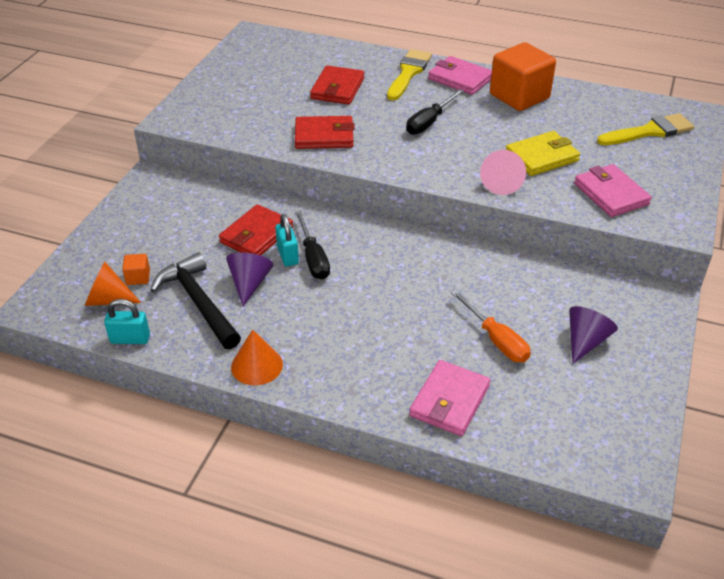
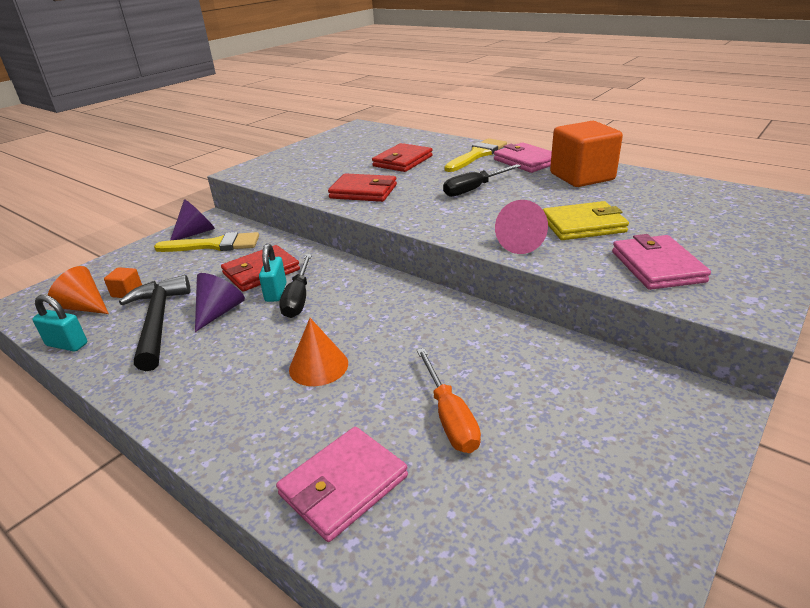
camera: 20 degrees right, 10 degrees down
(257, 365) = (157, 393): orange cone -> orange cone (318, 366)
(585, 341) = (573, 442): purple cone -> purple cone (196, 233)
(649, 131) = (728, 214): yellow brush -> yellow brush (214, 245)

